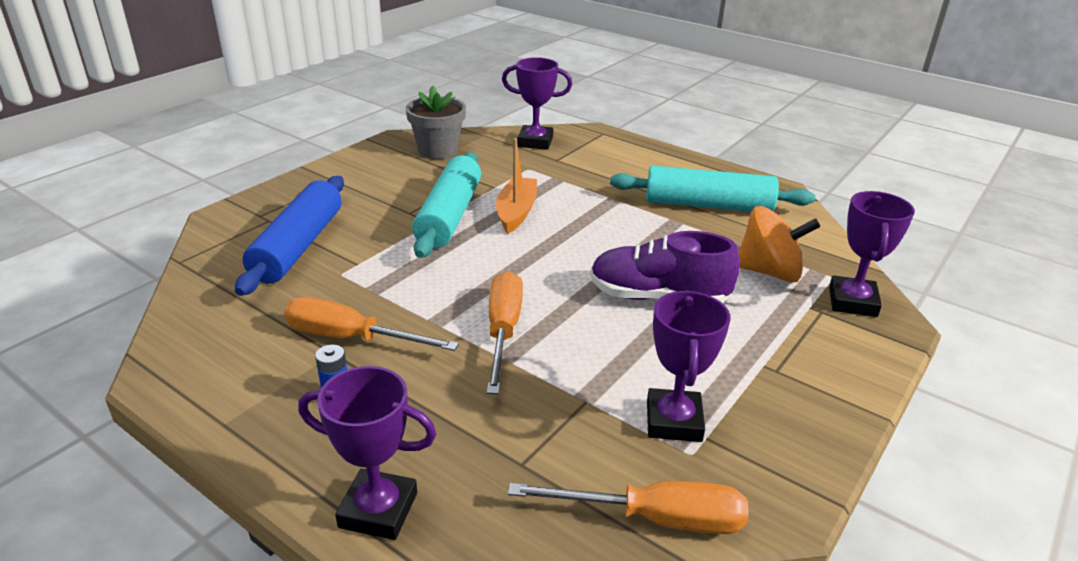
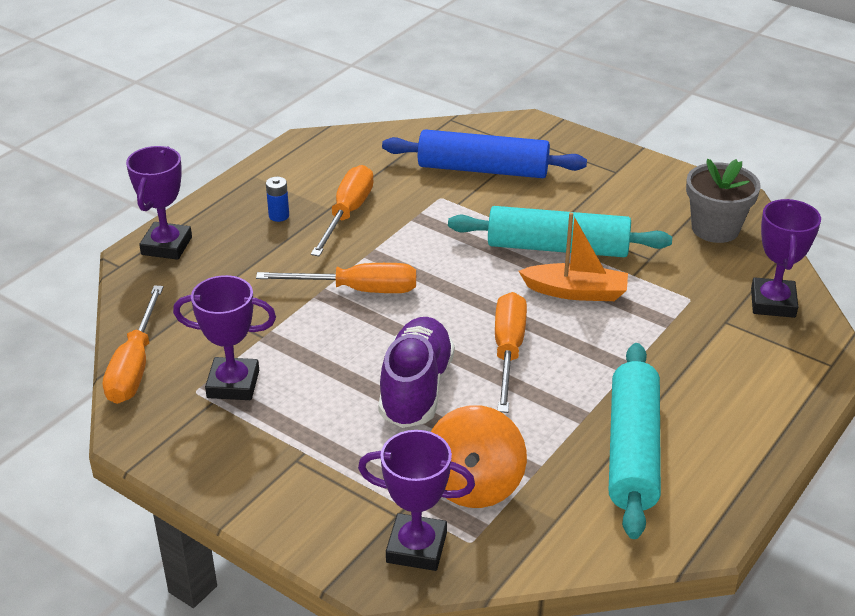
camera: 90 degrees right, 5 degrees up
(599, 248) = (508, 351): none -> orange screwdriver

